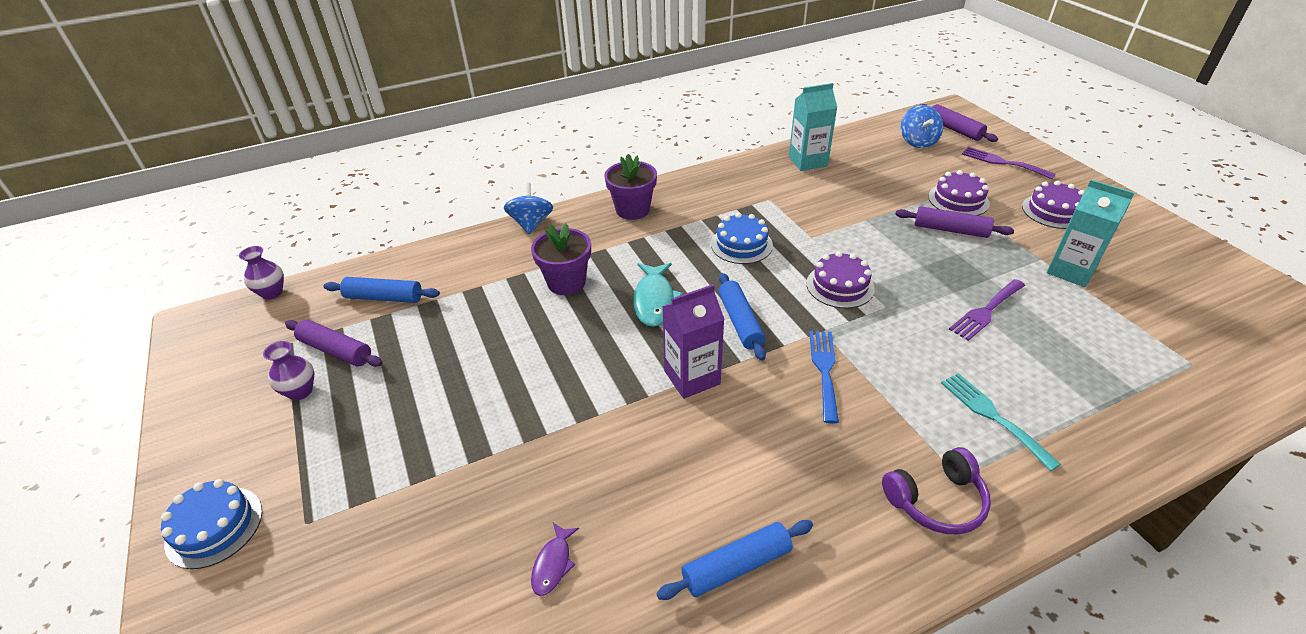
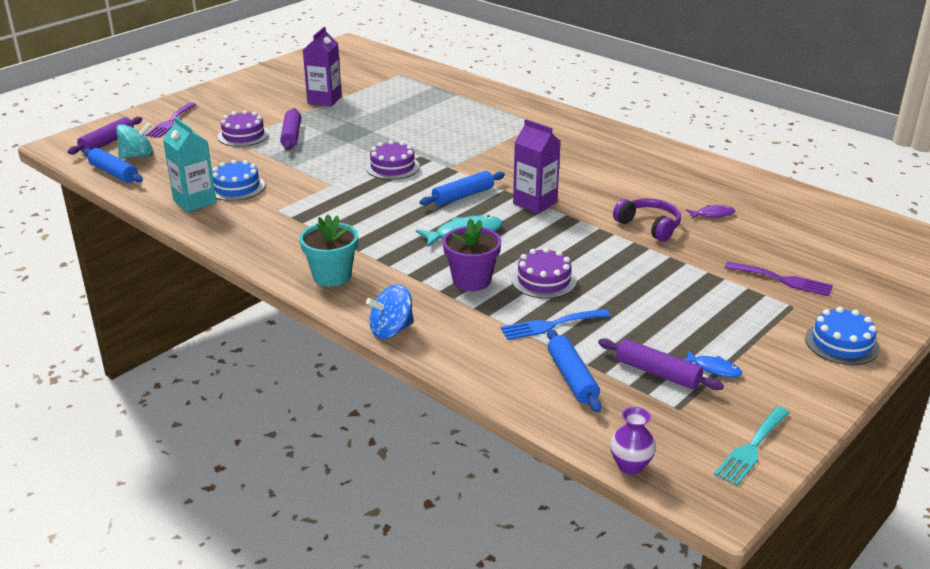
camera: 115 degrees left, 10 degrees down
(300, 391) = (714, 368): purple vase -> blue fish
(336, 350) = (658, 373): purple rolling pin -> purple rolling pin turned 60 degrees counterclockwise
(632, 210) = (332, 276): purple flower pot -> turquoise flower pot
(736, 566) = (654, 167): blue rolling pin -> blue rolling pin (114, 173)
(741, 244) = (361, 211): blue cake -> blue cake (236, 187)
(824, 370) = (488, 162): blue fork -> blue fork (550, 325)
(917, 141) = (137, 156): blue spinning top -> turquoise spinning top
(936, 501) = (561, 127): purple headphones -> purple headphones (649, 226)
(986, 311) = (388, 121): purple fork -> purple fork (783, 280)
(992, 416) = (486, 117): turquoise fork -> turquoise fork (751, 448)
(1054, 211) = (246, 105): purple cake -> purple cake (543, 280)
(1071, 271) = (324, 100): turquoise carton -> purple carton

